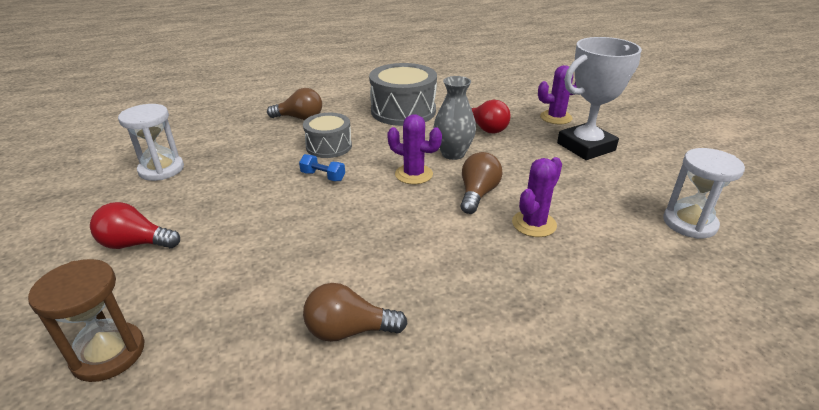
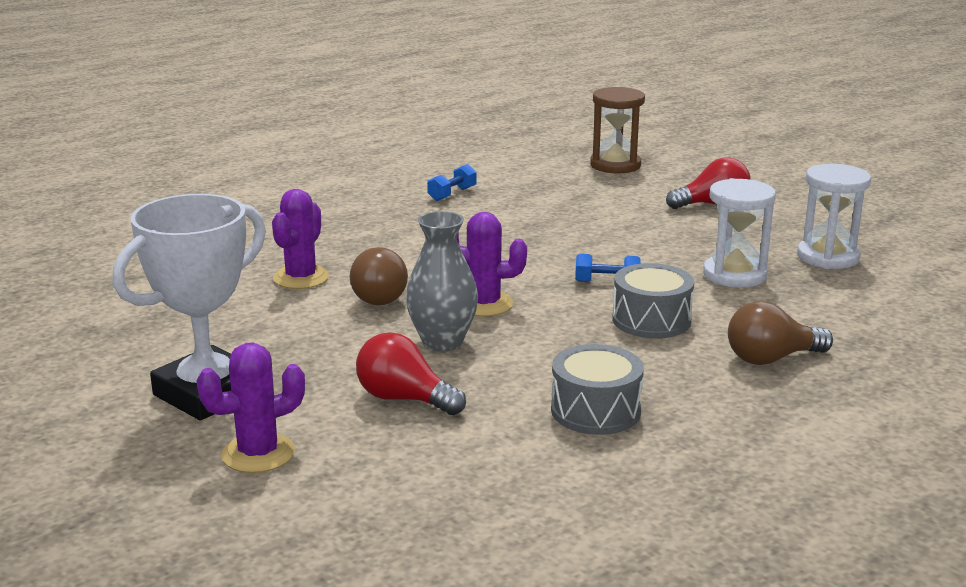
camera: 160 degrees right, 10 degrees down
(349, 330) = (452, 194): brown light bulb -> blue dumbbell
(403, 111) = (595, 411): grey drum -> grey drum, size x0.62
(689, 223) = (97, 307): white hourglass -> white hourglass (734, 275)

